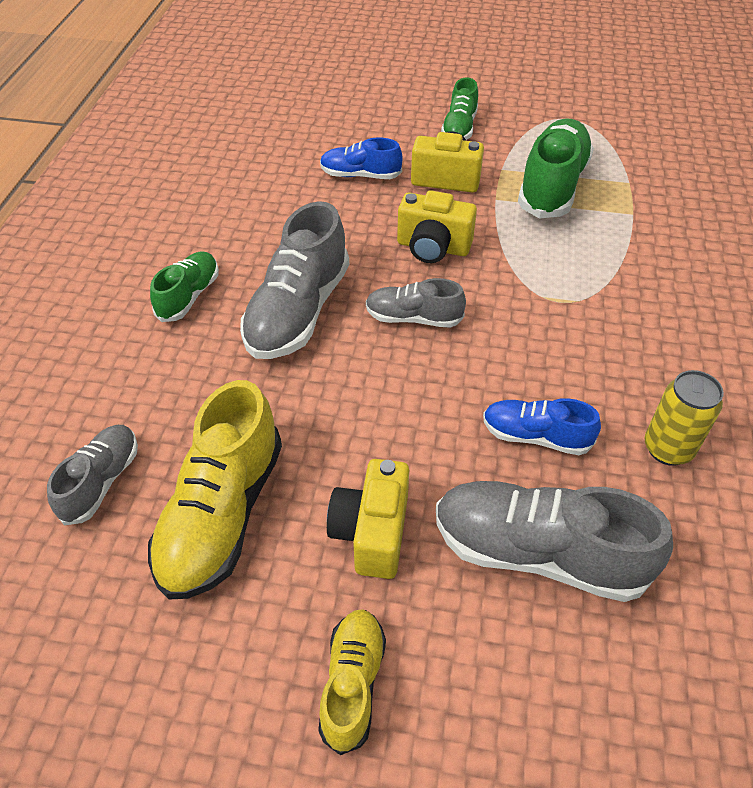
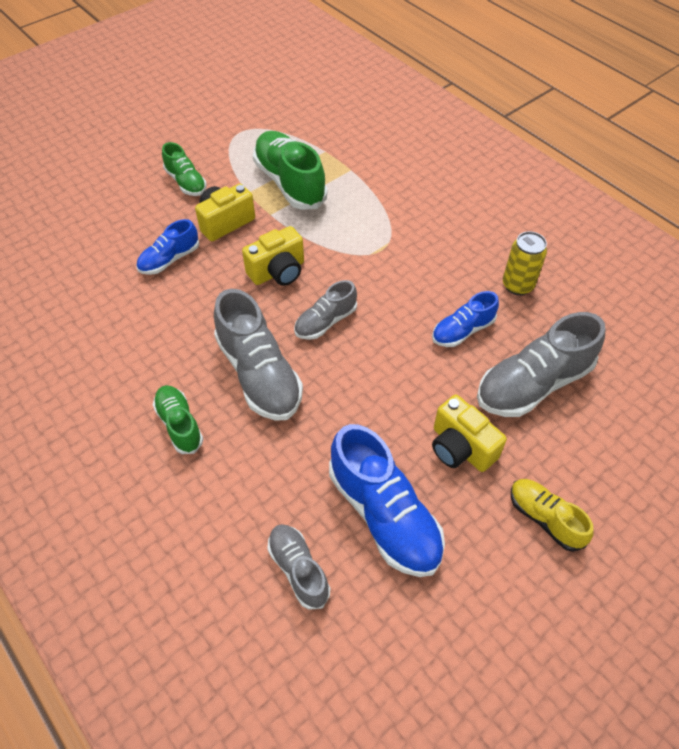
camera: 50 degrees left, 5 degrees up
(222, 514) = (384, 515): yellow shoe -> blue shoe

